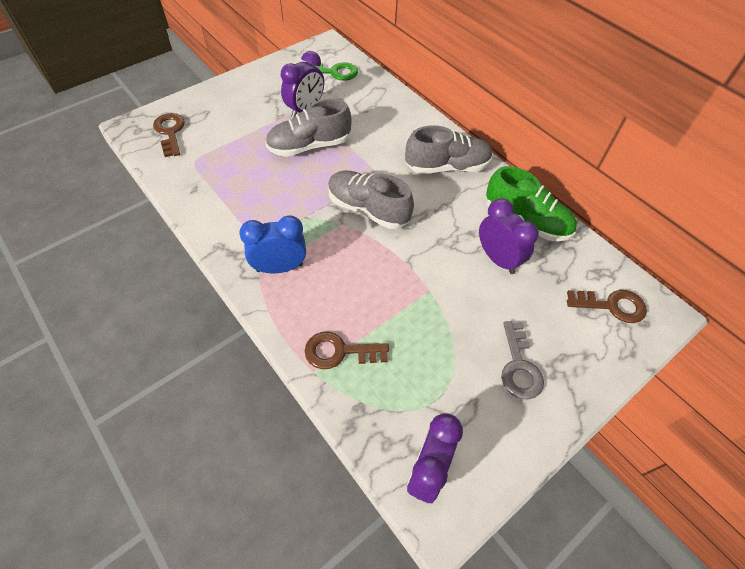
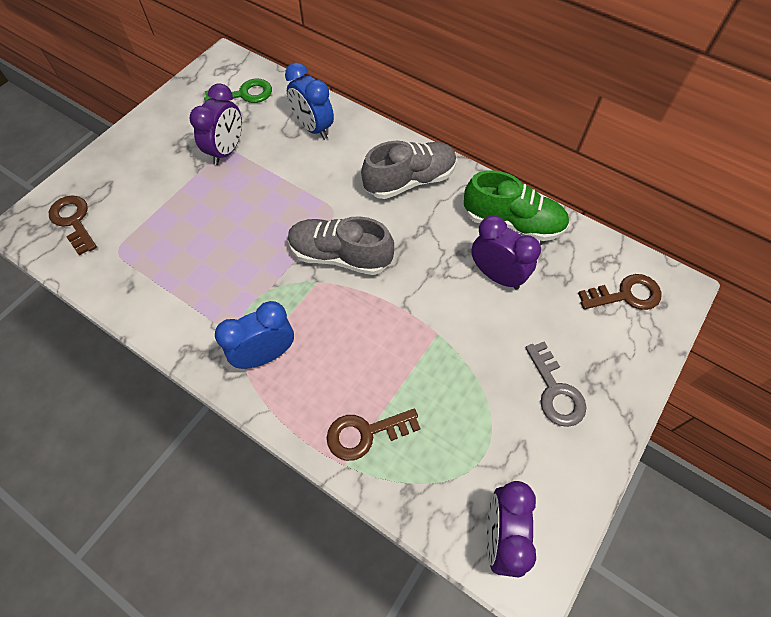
camera: 15 degrees left, 5 degrees up
(309, 146) = (247, 195): grey shoe -> none
(380, 109) = (313, 128): none -> blue clock

